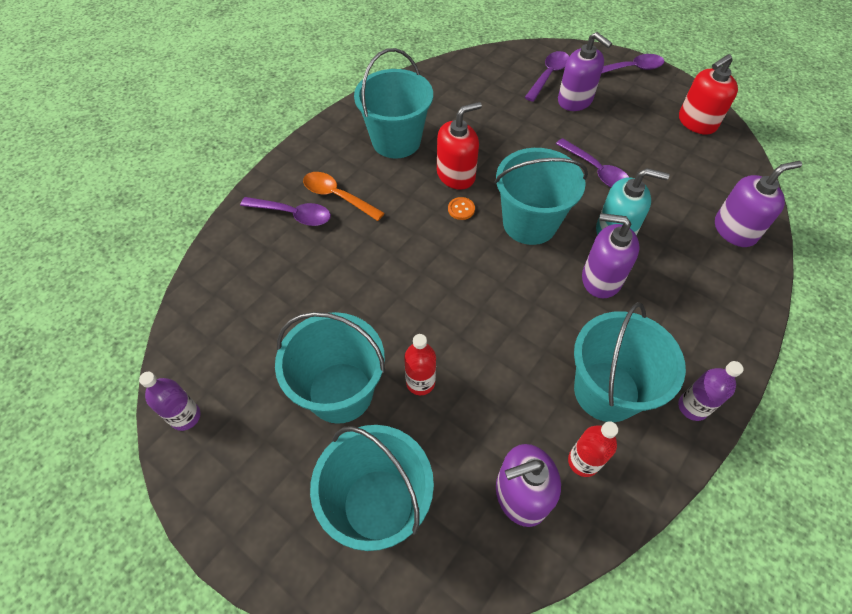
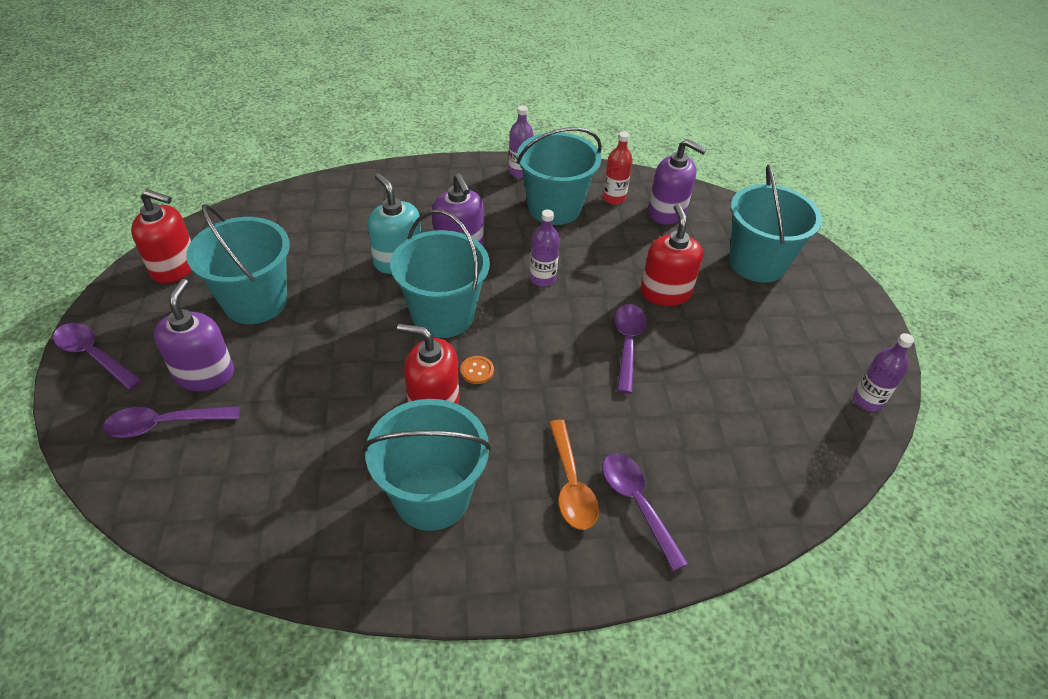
camera: 135 degrees left, 10 degrees down
(340, 392) = (729, 328): turquoise bucket -> turquoise bucket (255, 302)
(420, 382) = (665, 292): red bottle -> red soap dispenser
(516, 307) = (542, 278): none -> purple bottle
(596, 171) = (322, 304): purple spoon -> purple spoon (627, 344)
(735, 230) = (324, 201): purple soap dispenser -> none

